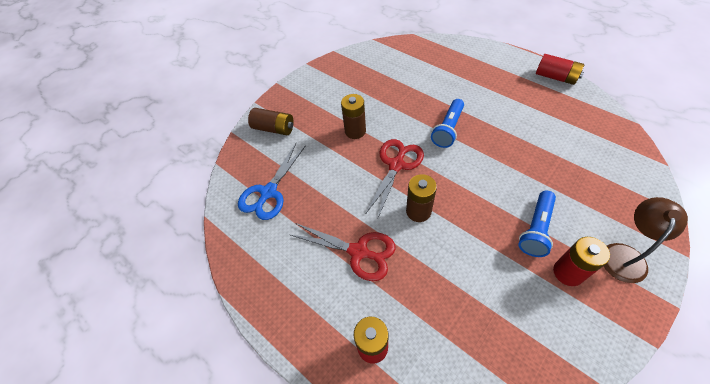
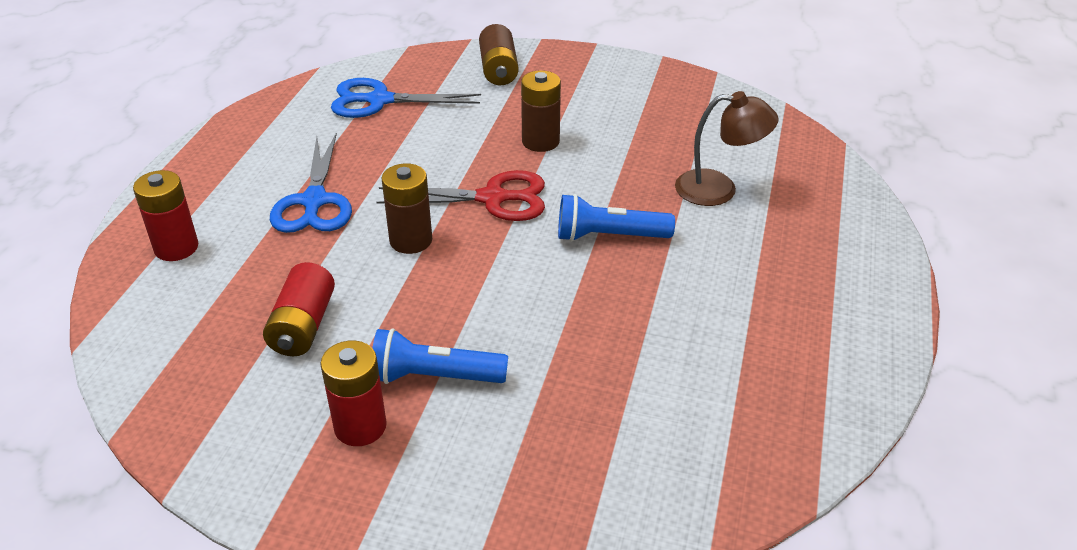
camera: 60 degrees right, 15 degrees down
(358, 252) = (314, 201): red scissors -> blue scissors
(555, 77) = (872, 358): red battery -> red battery (303, 326)
(625, 255) = (428, 501): brown lamp -> brown lamp (719, 189)

